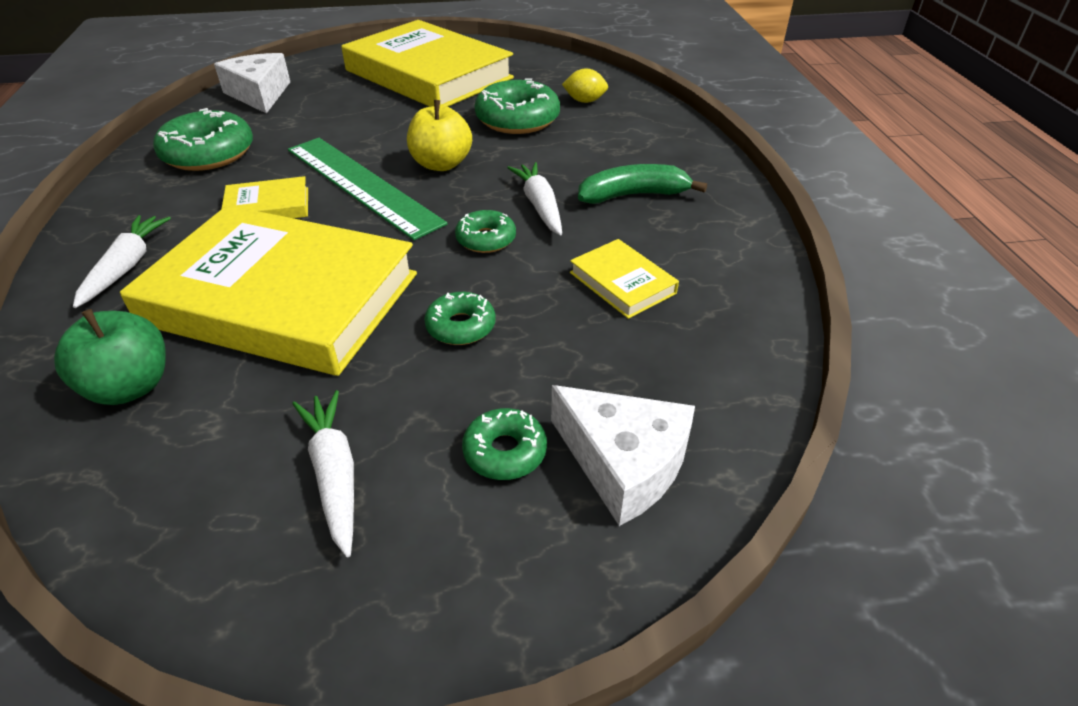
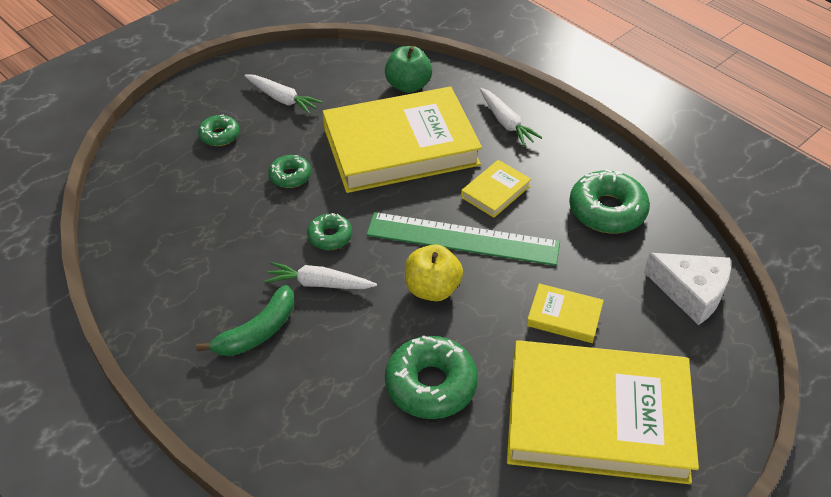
camera: 145 degrees right, 5 degrees up
(539, 206) = (319, 284): white carrot -> white carrot turned 150 degrees clockwise
(584, 101) = (395, 458): yellow lemon -> none
(622, 283) = (218, 246): yellow book -> yellow book (564, 316)
(623, 463) = (164, 154): white cheese -> none

